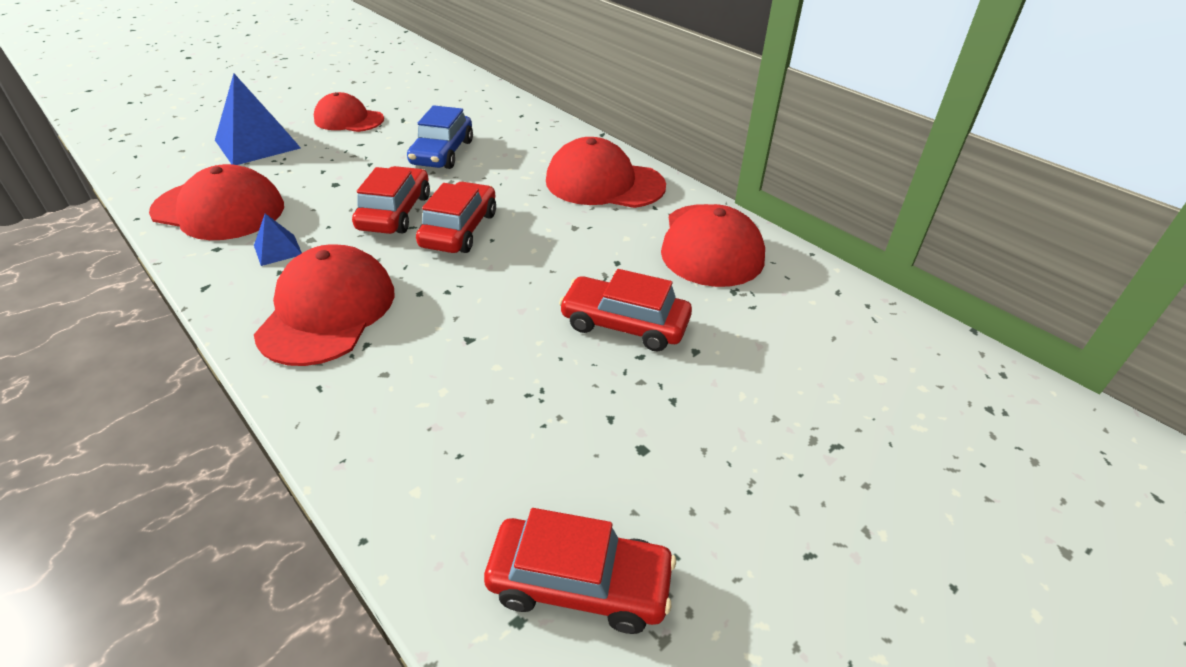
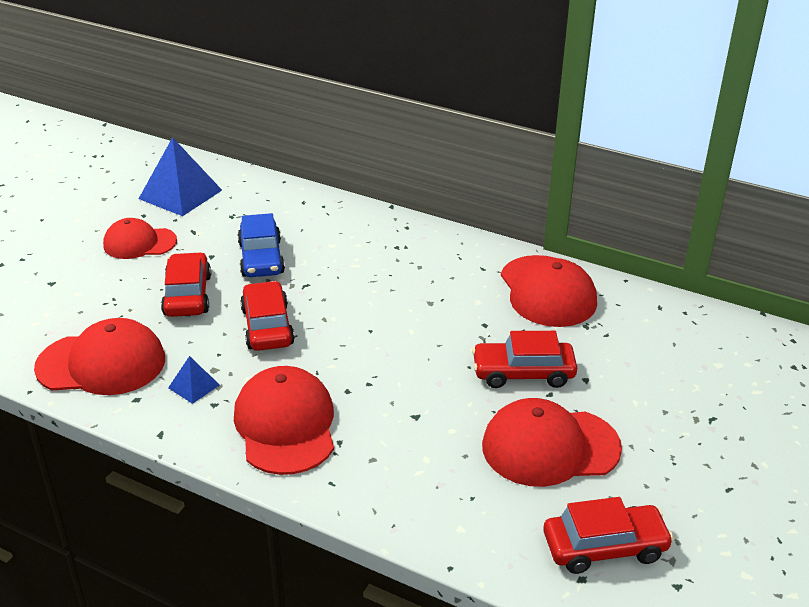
camera: 20 degrees left, 5 degrees down
(257, 144) = (72, 289): blue pyramid -> blue pyramid (180, 194)
(459, 229) = (336, 328): red car -> red car (187, 295)
(604, 183) = (427, 255): red cap -> red cap (550, 447)

